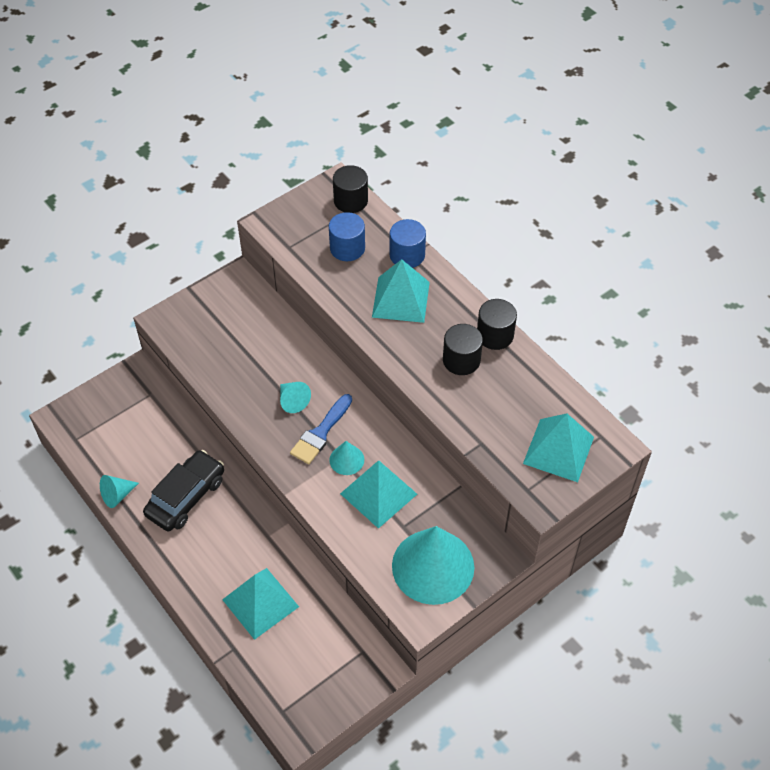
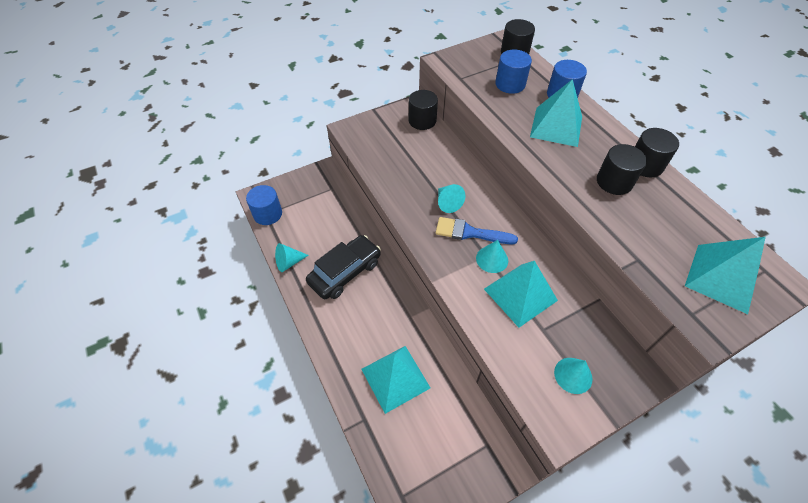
camera: 10 degrees right, 0 degrees up
(78, 439) = (267, 214): none -> blue cylinder
(251, 296) = (422, 121): none -> black cylinder
(320, 433) = (470, 232): blue brush -> blue brush turned 60 degrees clockwise
(433, 566) = (573, 375): turquoise cone -> turquoise cone, size x0.45

